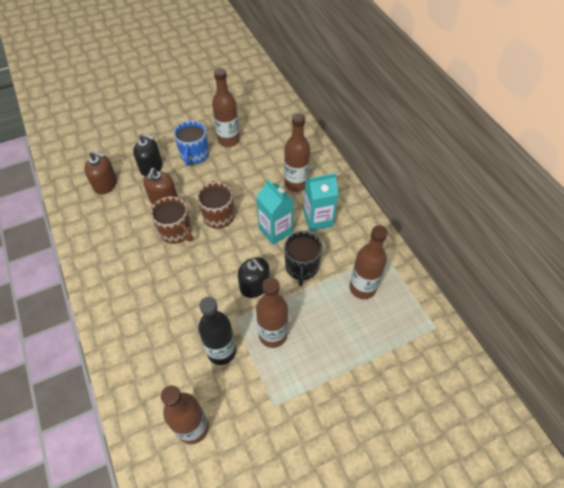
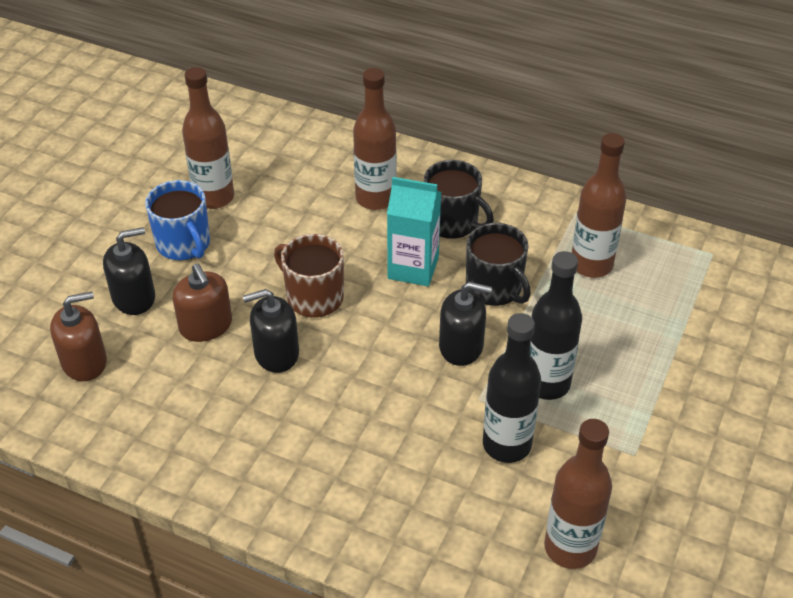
camera: 40 degrees left, 10 degrees down
(176, 232) = (276, 353): brown mug -> black soap dispenser
(273, 335) = (546, 383): brown bottle -> black bottle
(318, 219) = (452, 222): turquoise carton -> black mug

